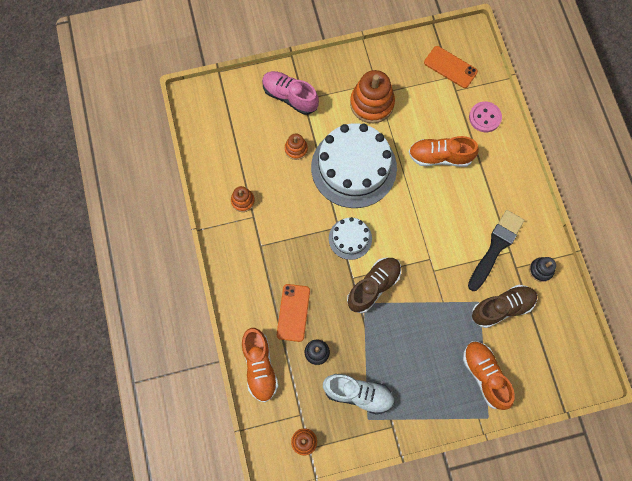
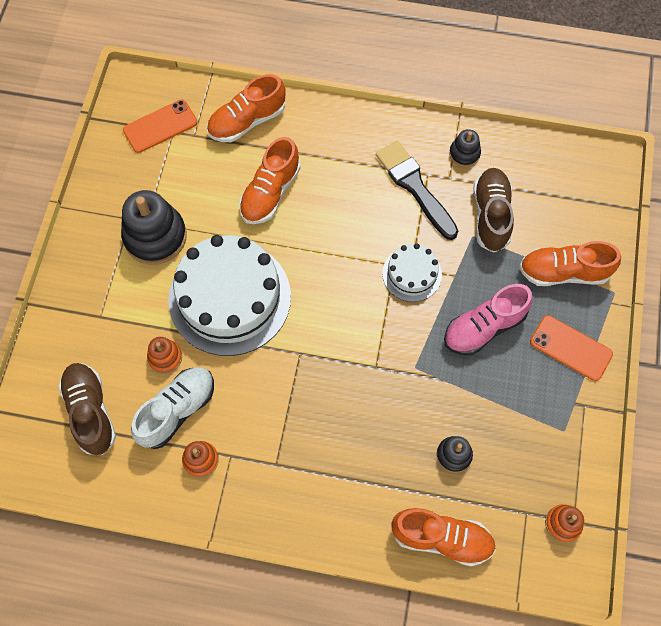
camera: 65 degrees left, 5 degrees down
(290, 97) = (86, 332): pink shoe -> pink shoe (484, 327)
(293, 312) = (388, 461): orange phone -> orange phone (570, 348)
(350, 238) = (322, 345): white cake -> white cake (412, 274)
(358, 394) = (528, 428): white shoe -> white shoe (177, 411)
(372, 103) = (155, 236): orange stacking toy -> black stacking toy
(373, 287) = (399, 346): brown shoe -> brown shoe (91, 412)
(484, 117) = (247, 121): pink button -> orange shoe

